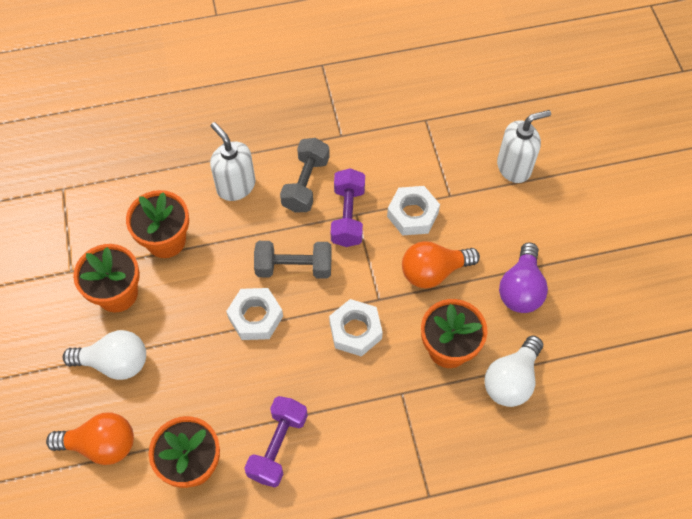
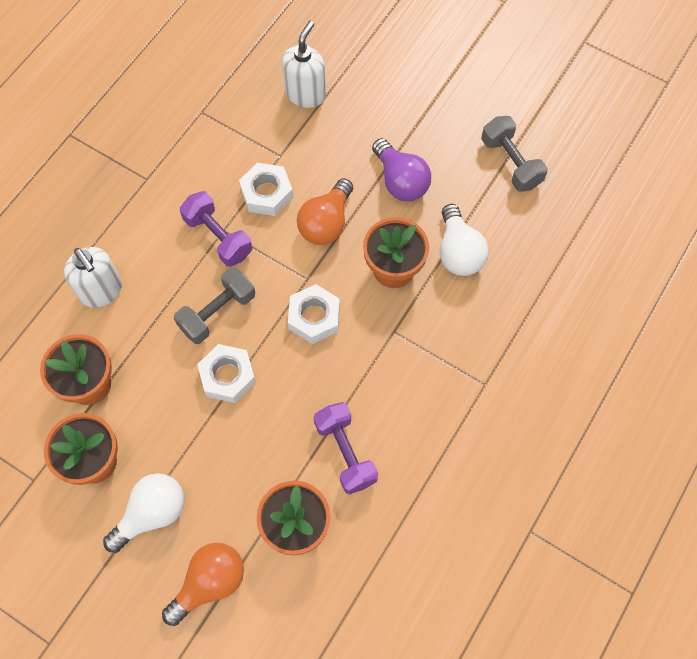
camera: 45 degrees left, 5 degrees up
(236, 186) = (101, 291): white soap dispenser -> white soap dispenser turned 135 degrees counterclockwise
(305, 184) = (158, 240): grey dumbbell -> grey dumbbell (511, 163)

